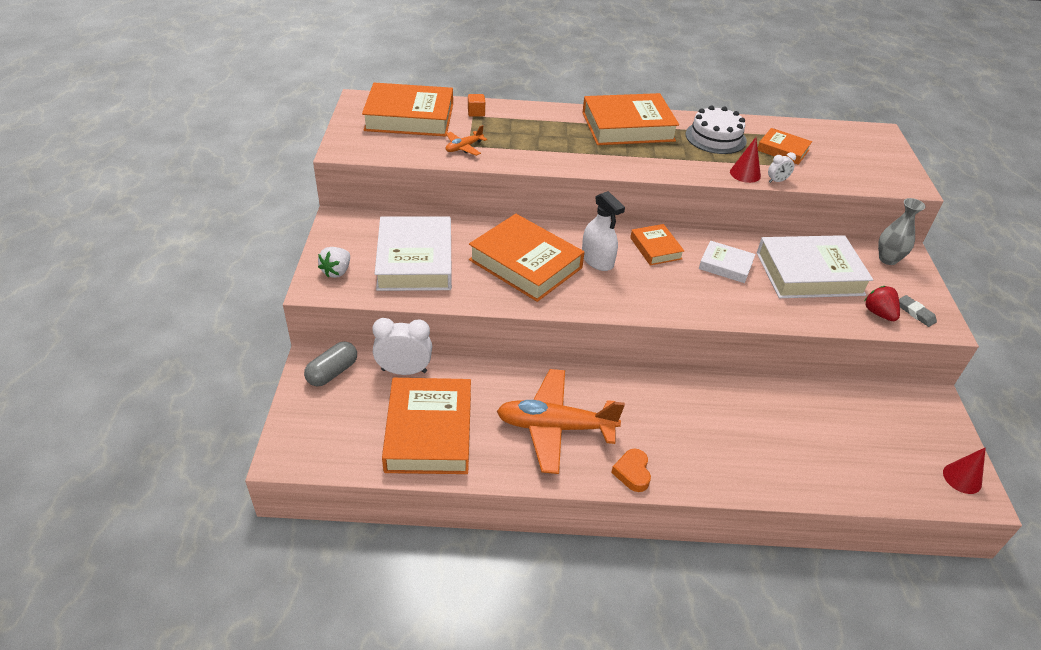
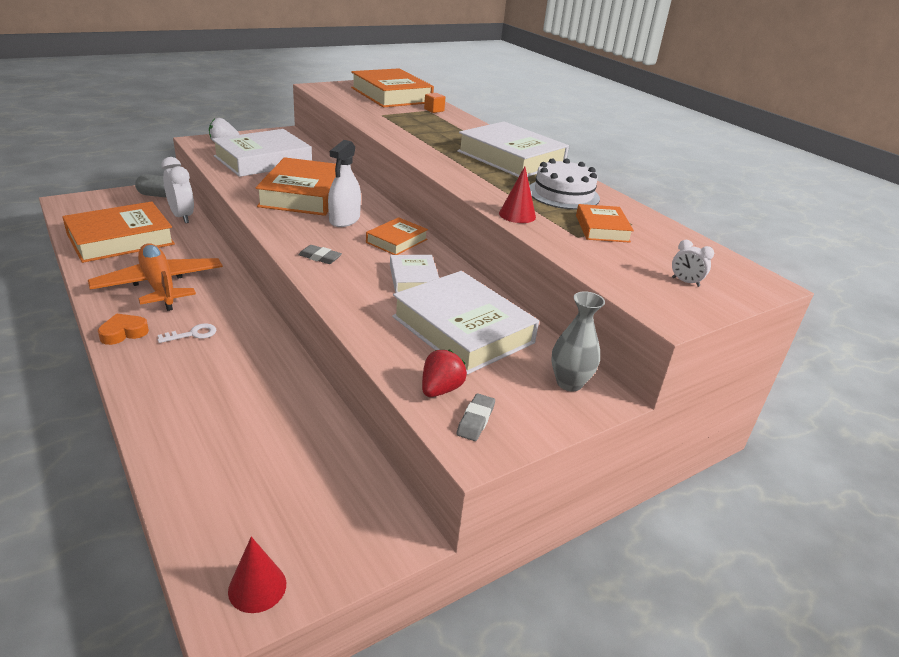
camera: 55 degrees right, 10 degrees down
(464, 147) = (376, 114): orange plane -> none
(628, 127) = (511, 158): orange book -> white book
(657, 428) = (193, 334): none -> white key
(665, 299) = (320, 257): none -> grey eraser
(777, 181) = (531, 232): white clock -> white clock (685, 282)

